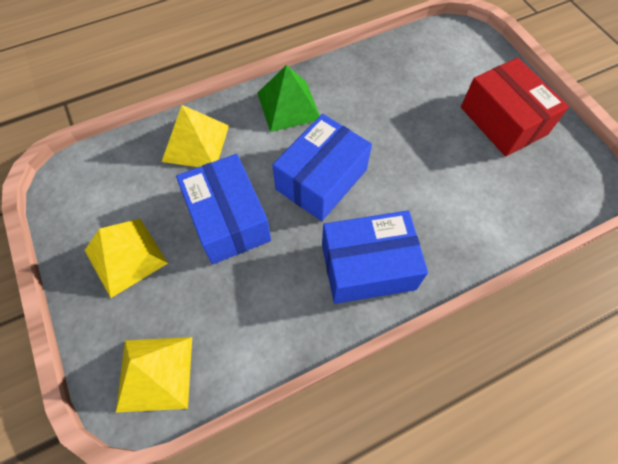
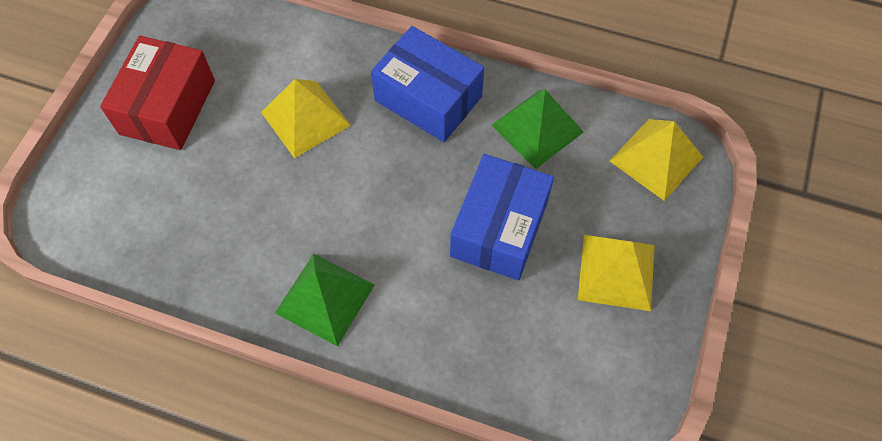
camera: 135 degrees left, 0 degrees up
(195, 143) = (458, 338): yellow pyramid -> yellow pyramid (305, 118)
(269, 315) = (537, 128): none -> green pyramid
(321, 179) = (383, 194): blue box -> none

